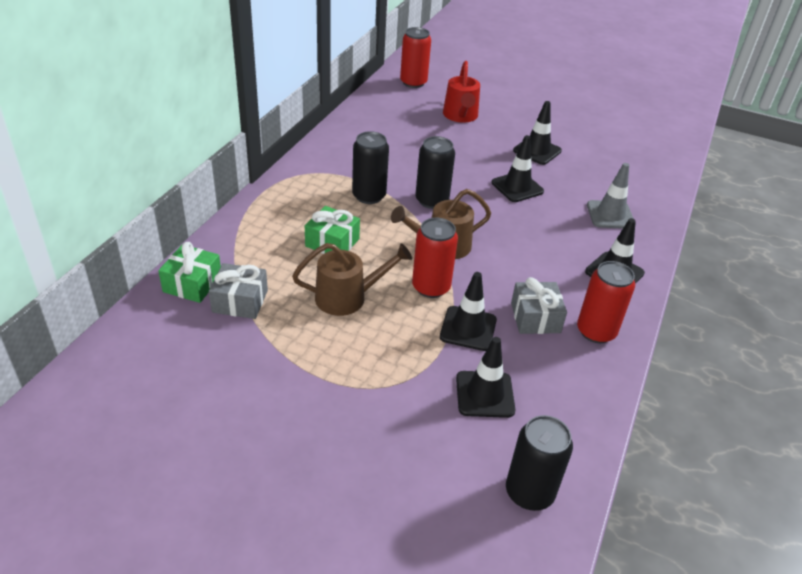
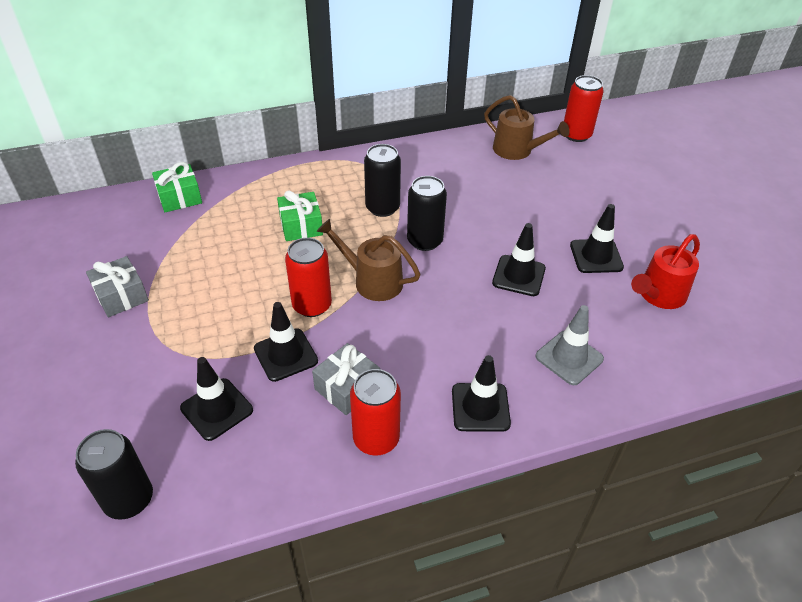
camera: 50 degrees right, 5 degrees up
(240, 301) = (185, 227): grey gift -> grey gift (121, 296)
(348, 297) = (248, 271): brown watering can -> brown watering can (517, 150)
(460, 116) = (571, 186): red watering can -> red watering can (658, 295)

